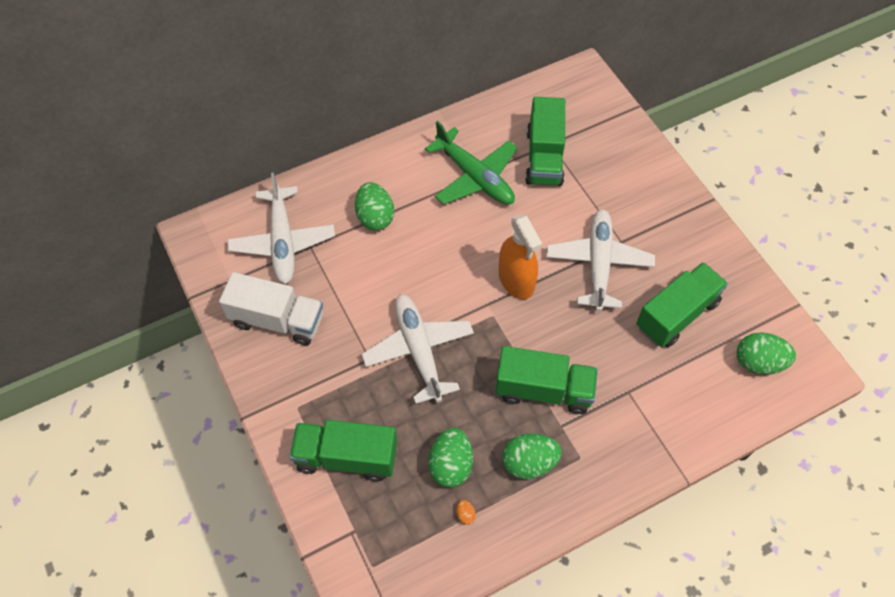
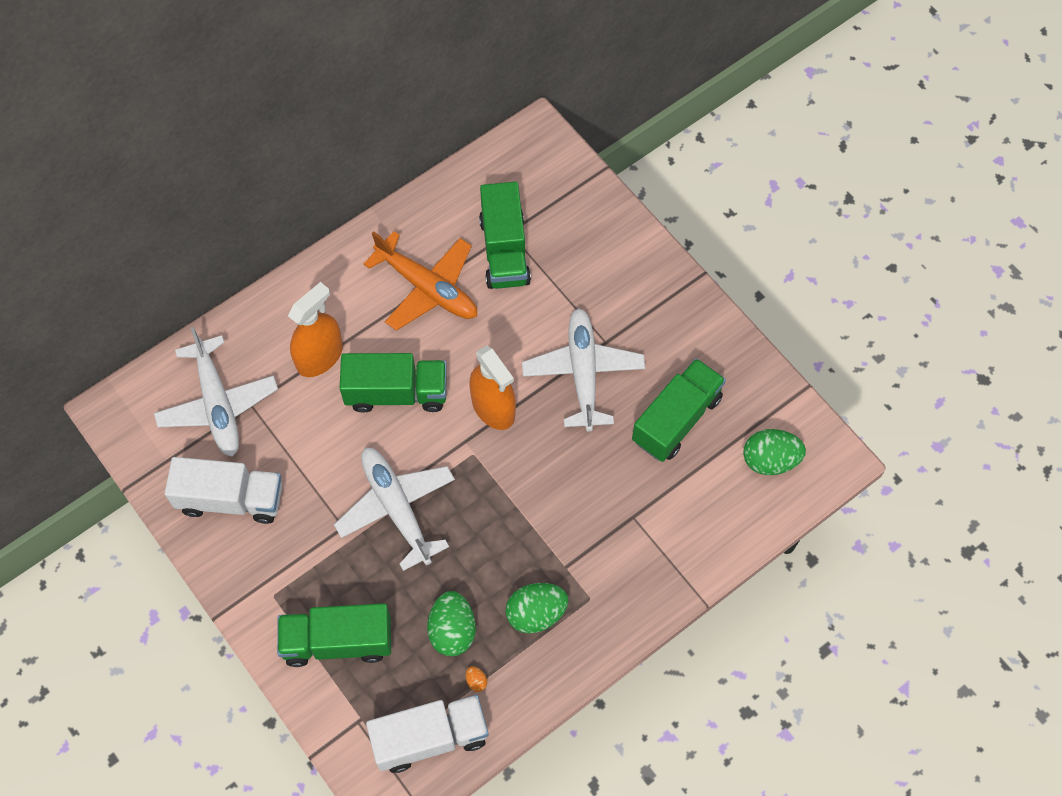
camera: 10 degrees left, 5 degrees up
(375, 217) = (320, 356): green egg -> orange spray bottle
(414, 559) = (430, 738): none -> white truck
(475, 177) = (427, 288): green plane -> orange plane
(543, 390) = (541, 530): green truck -> green truck (396, 393)

